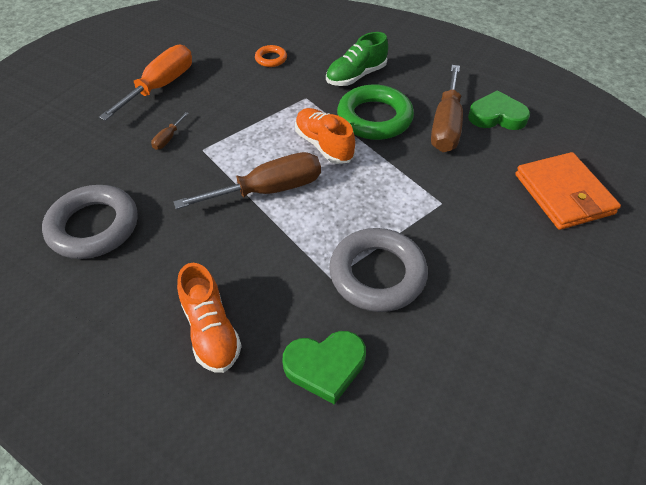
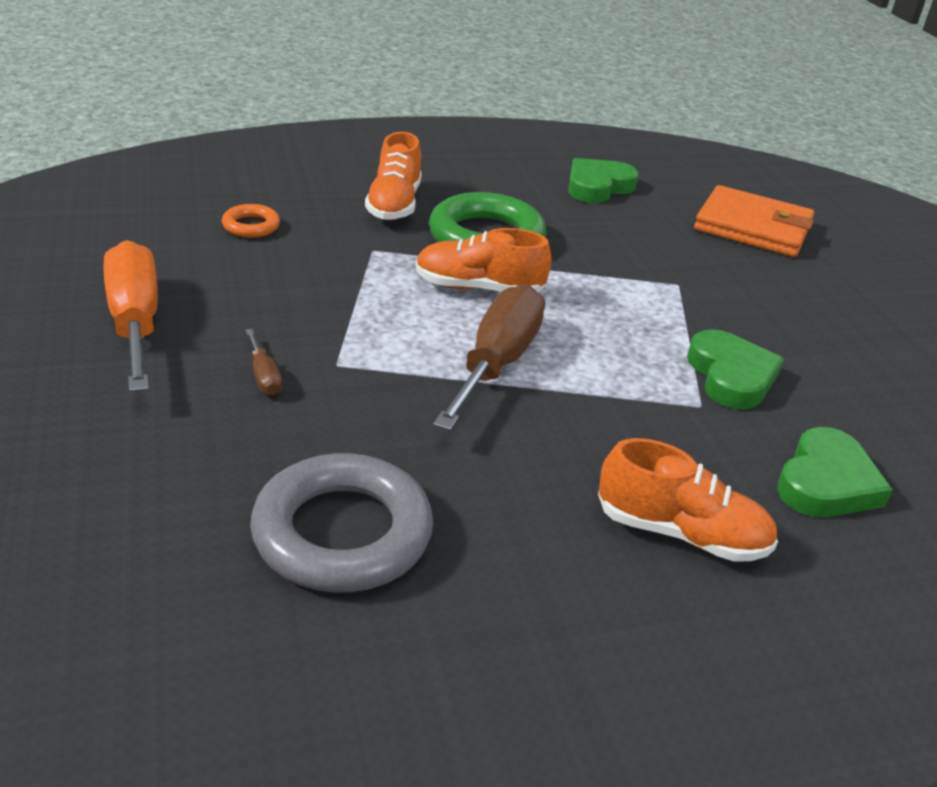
camera: 50 degrees left, 15 degrees down
(356, 76) = (394, 204): green shoe -> orange shoe
(377, 274) = (731, 376): grey ring -> green heart
(446, 125) = (567, 214): brown screwdriver -> none

